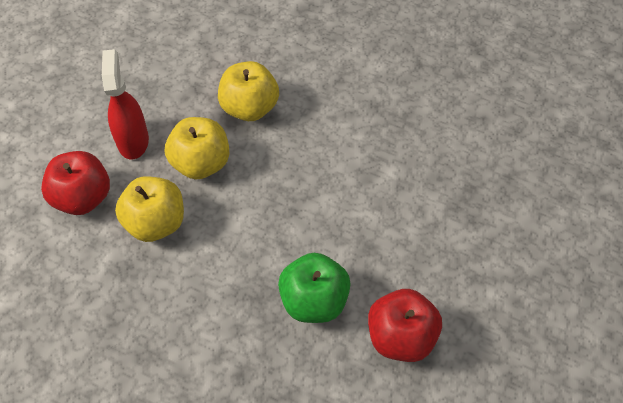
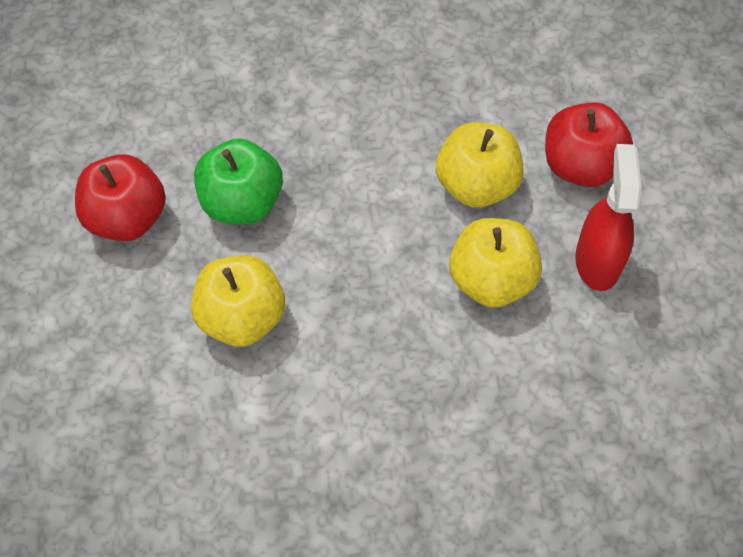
camera: 145 degrees right, 5 degrees up
(133, 141) = (597, 260): red spray bottle -> red spray bottle turned 135 degrees counterclockwise
(250, 108) = (499, 392): yellow apple -> yellow apple (242, 317)

